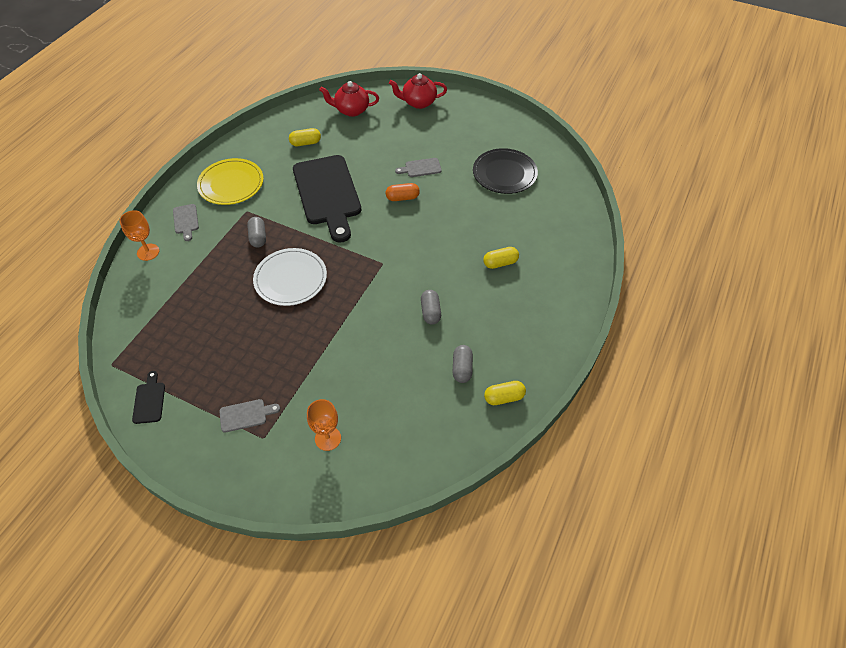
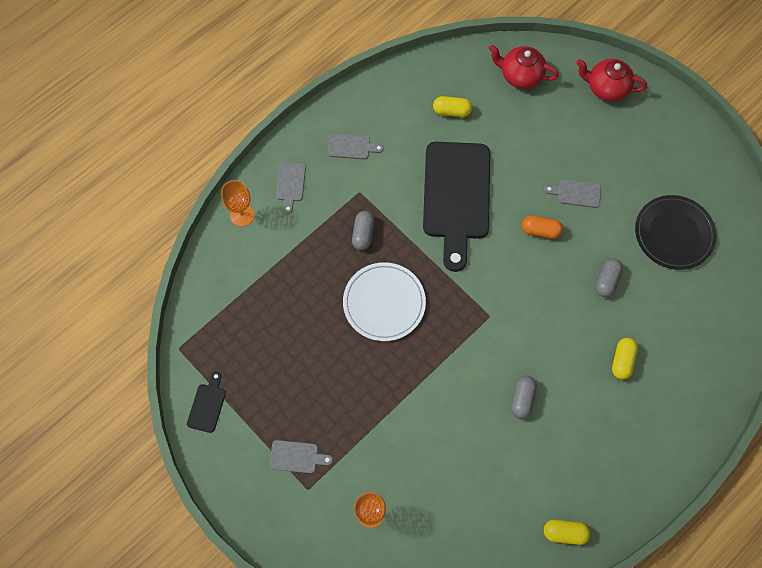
camera: 20 degrees right, 15 degrees up
(231, 184) = (351, 146): yellow plate -> grey cutting board
(462, 368) = (532, 482): grey capsule -> grey capsule (606, 281)
(500, 263) = (622, 361): yellow capsule -> yellow capsule turned 75 degrees counterclockwise

